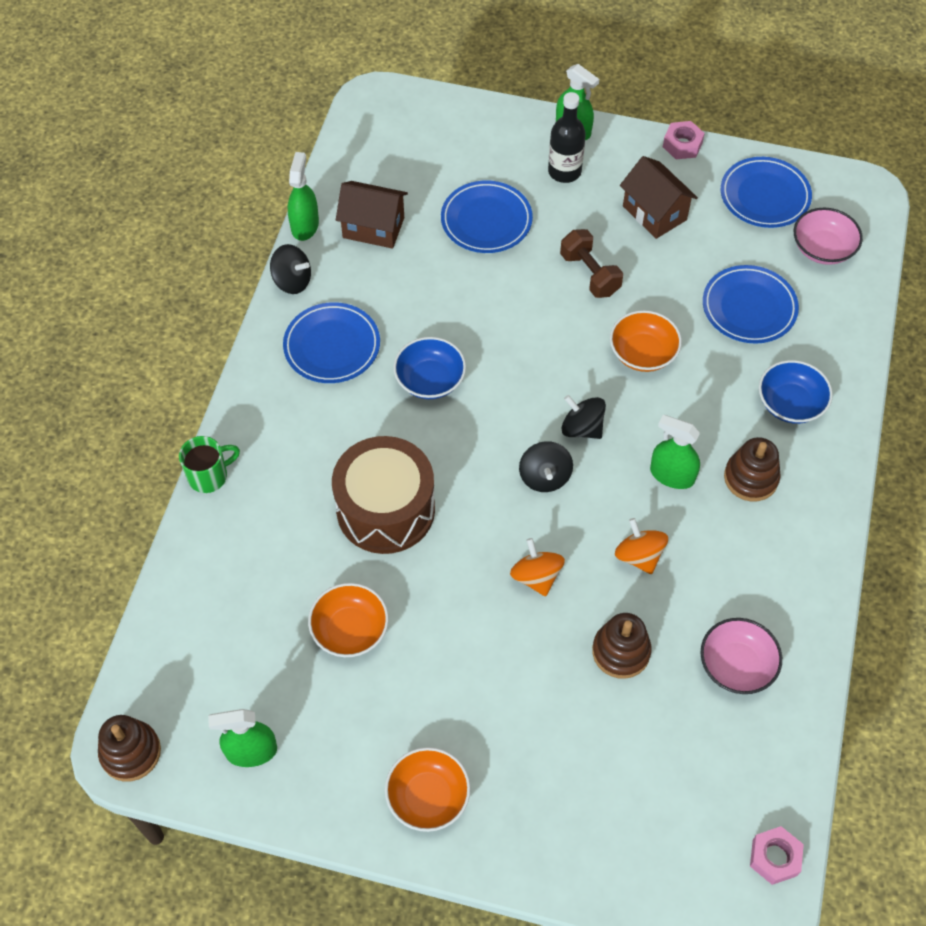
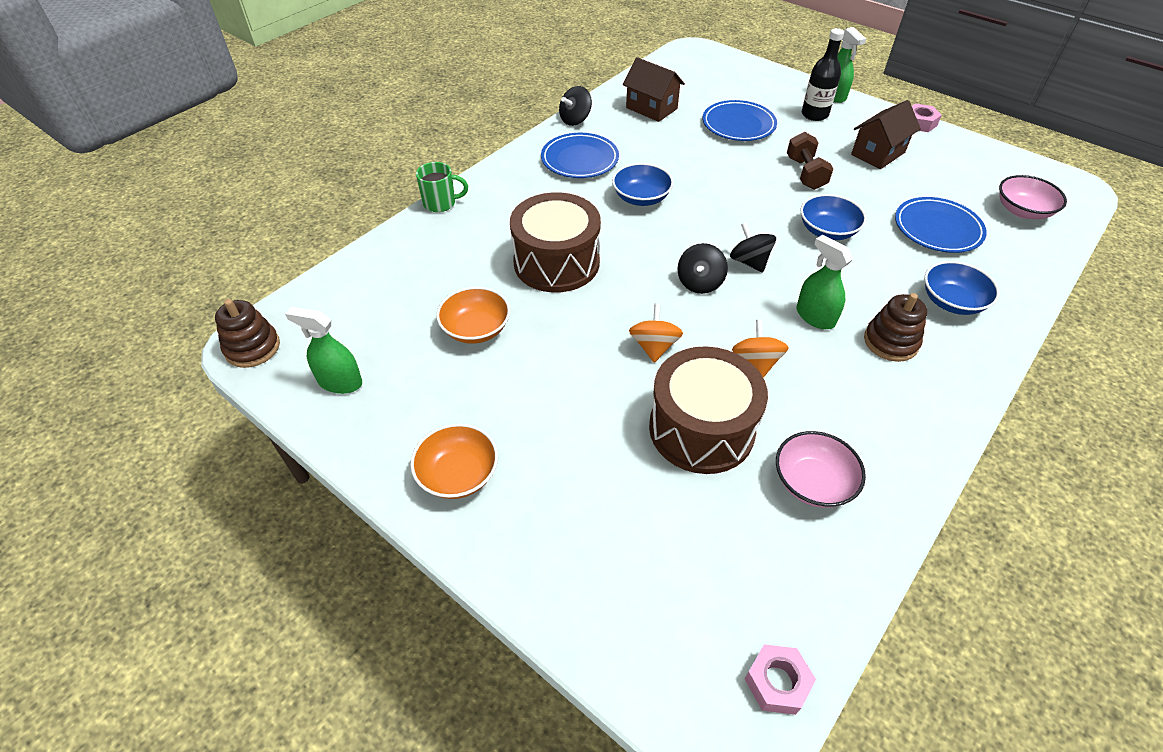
camera: 25 degrees right, 10 degrees down
(292, 281) = (575, 120): black spinning top -> black spinning top turned 90 degrees clockwise
(305, 225) = (603, 95): green spray bottle -> none
(621, 651) = (701, 429): brown stacking toy -> brown drum
(643, 353) = (827, 231): orange bowl -> blue bowl
(654, 213) = (878, 153): brown house -> brown house turned 60 degrees clockwise
(764, 196) = (980, 167): blue plate -> none

